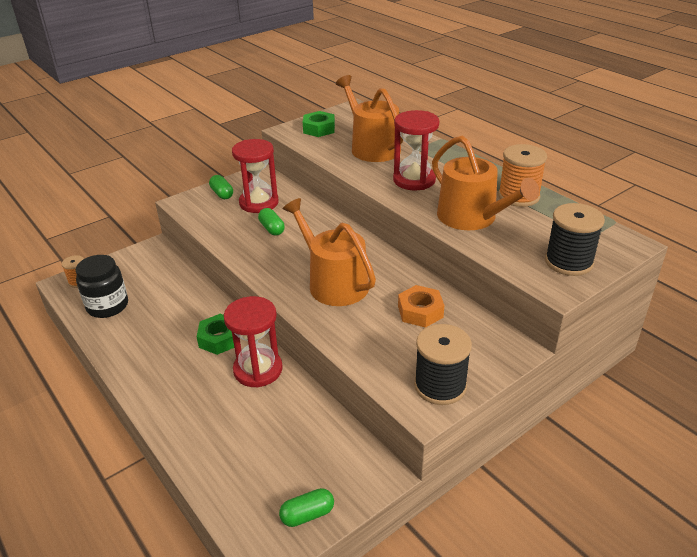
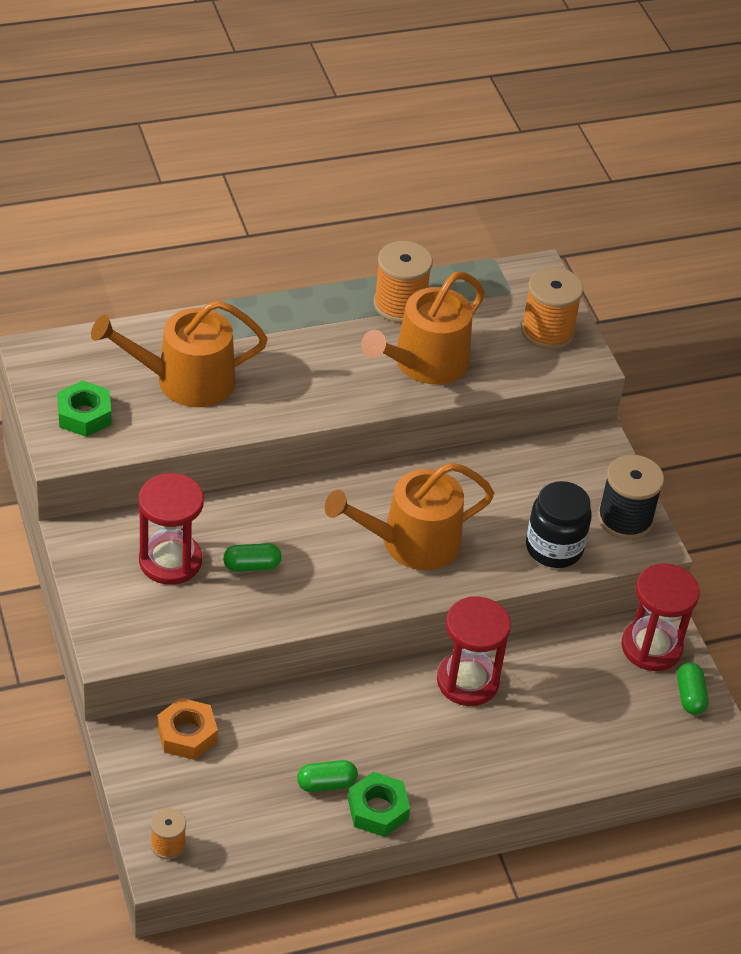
camera: 75 degrees left, 10 degrees up
(107, 306) = (253, 816): black jar -> black jar (554, 548)
(219, 339) = (391, 705): green nut -> green nut (378, 810)
(222, 194) = (115, 596): green capsule -> green capsule (326, 784)
(414, 180) = (305, 375): red hourglass -> red hourglass (651, 647)
(420, 311) = (504, 487): orange nut -> orange nut (187, 734)
(472, 218) = (424, 363): orange watering can -> orange watering can turned 150 degrees clockwise
(568, 262) = (547, 331): black spool -> orange spool

